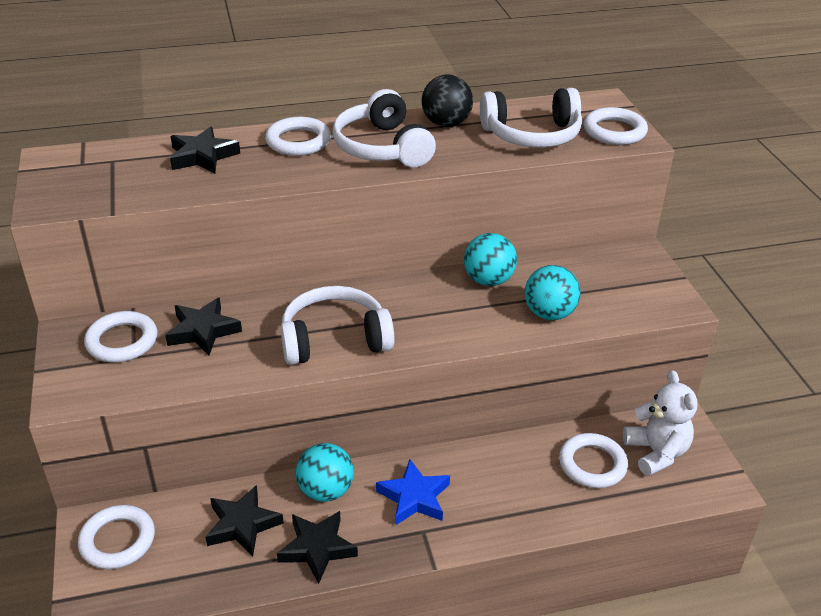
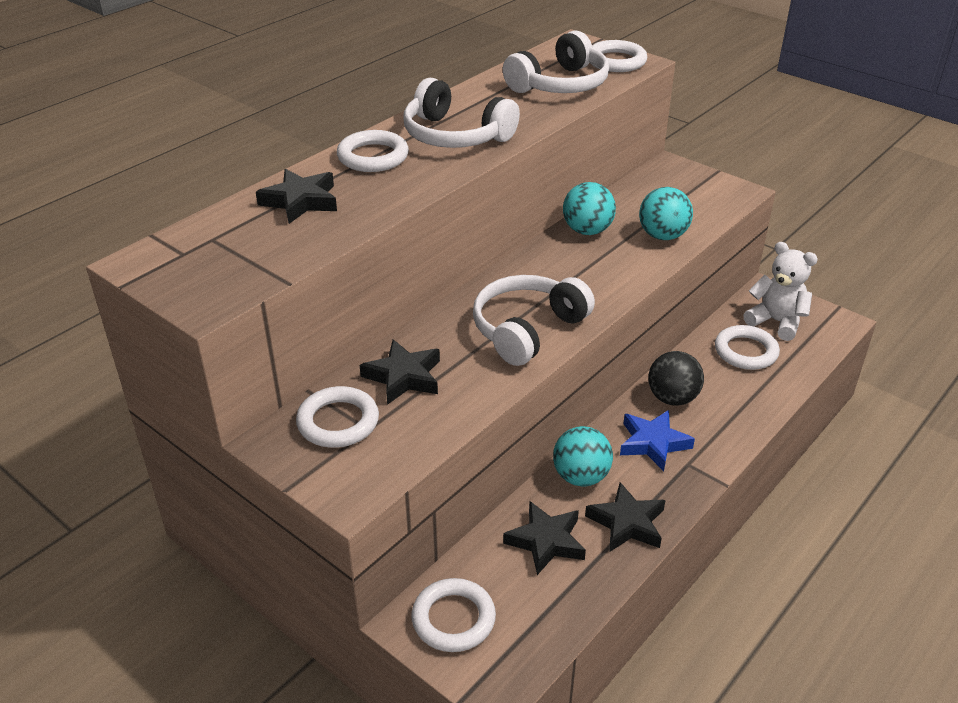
camera: 35 degrees left, 0 degrees up
(446, 123) = (479, 99): black ball -> black ball (672, 398)

